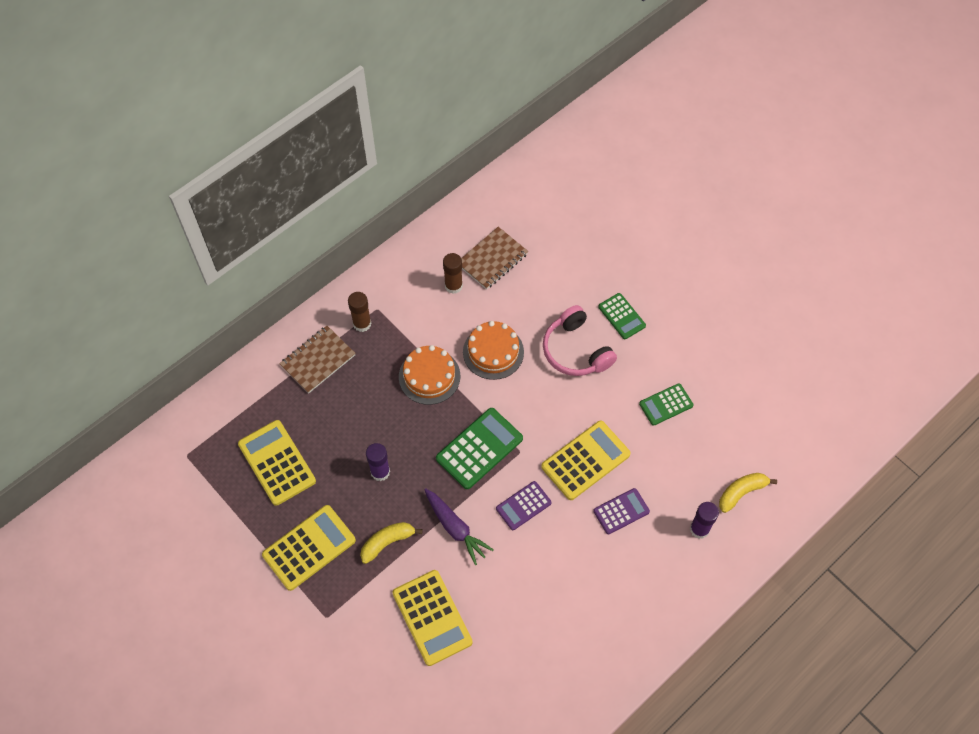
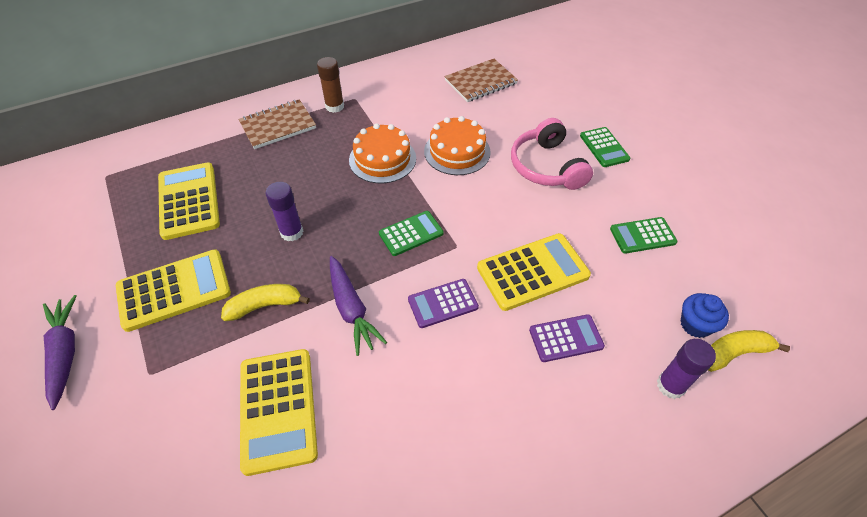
camera: 15 degrees right, 10 degrees down
(253, 619) = (65, 353): none -> purple carrot
(453, 286) = (435, 94): brown glue stick -> none
(479, 448) = (411, 233): green calculator -> green calculator, size x0.61
(713, 476) = (695, 324): none -> blue cupcake

